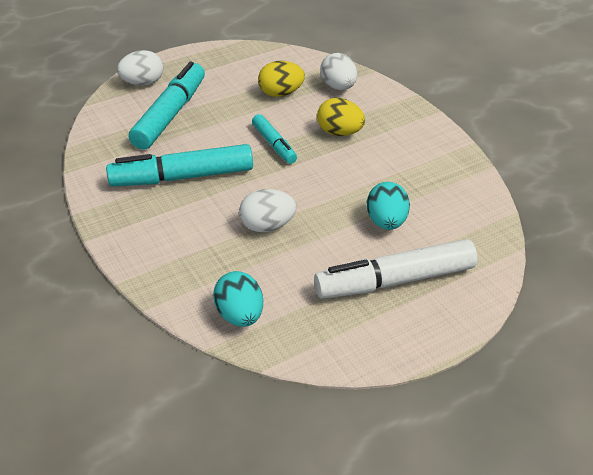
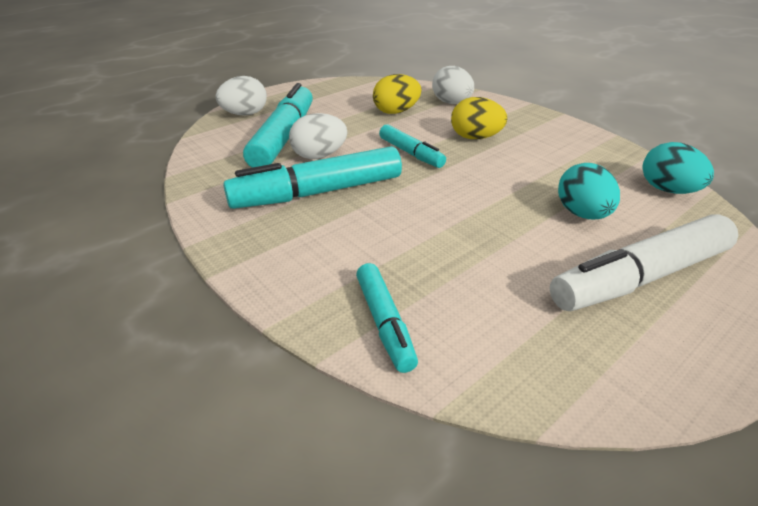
camera: 10 degrees left, 5 degrees down
(196, 289) = (384, 322): none -> turquoise marker
(240, 315) = (463, 351): turquoise egg -> turquoise egg (667, 190)
(267, 226) = (444, 233): white egg -> white egg (319, 156)

